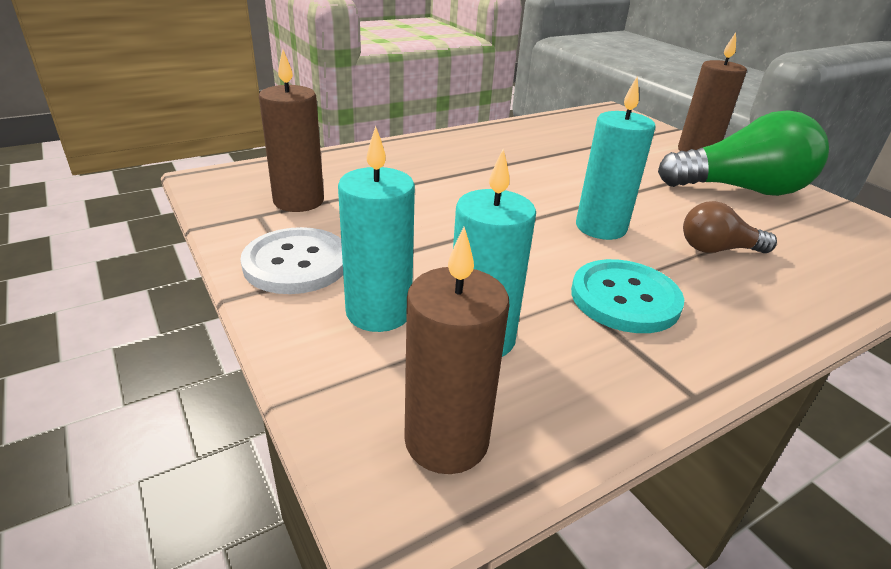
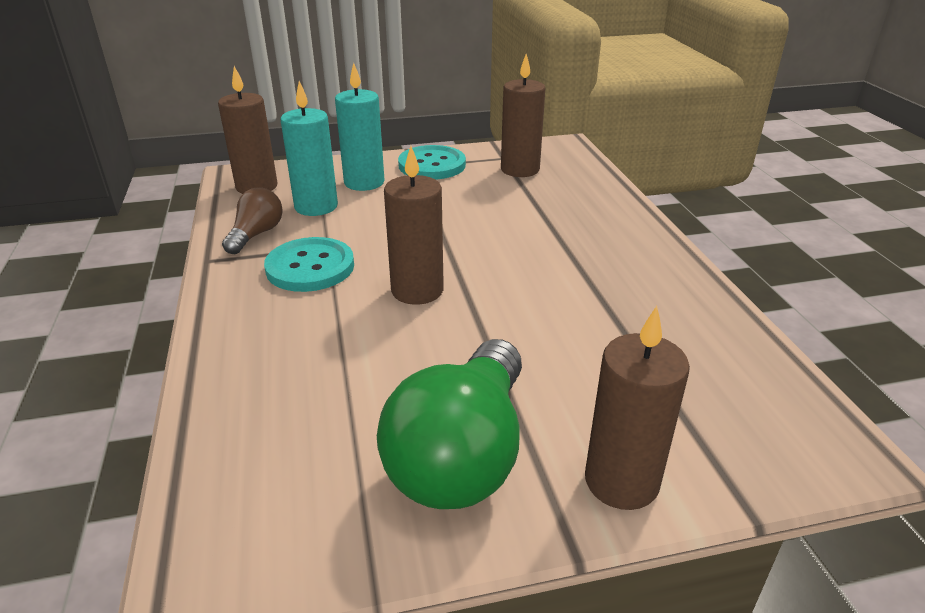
camera: 110 degrees right, 0 degrees up
(296, 263) = (432, 165): white button -> turquoise button
(600, 227) = (417, 290): turquoise candle -> brown candle
(717, 249) = (338, 349): brown light bulb -> brown light bulb (256, 234)

